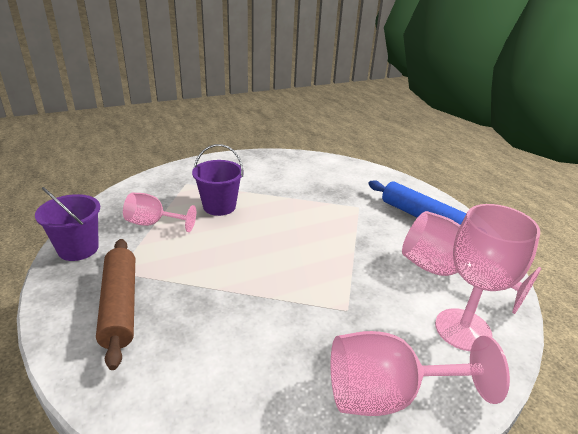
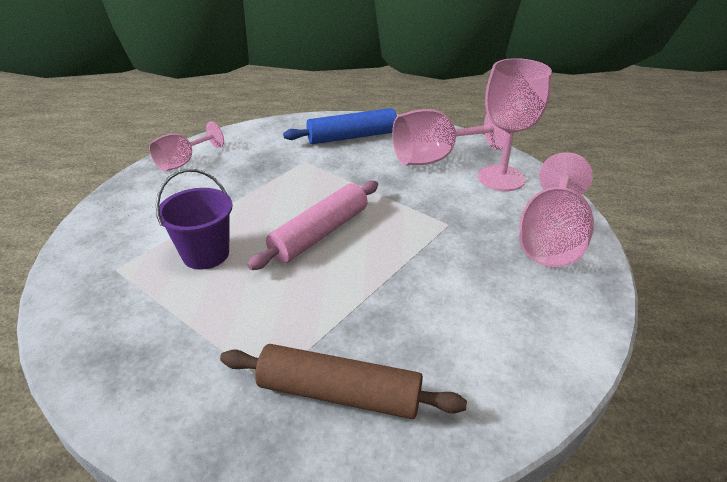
camera: 60 degrees left, 5 degrees up
(78, 249) = (173, 423): purple bucket -> none
(153, 223) = (185, 324): pink goblet -> pink goblet (183, 162)
(276, 244) = (320, 233): none -> pink rolling pin

